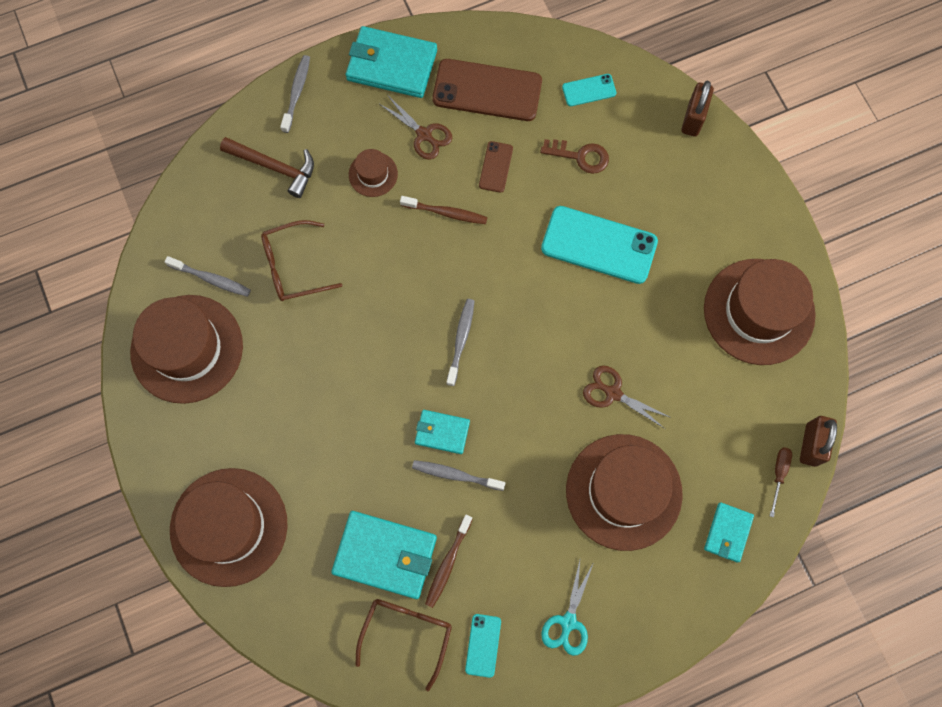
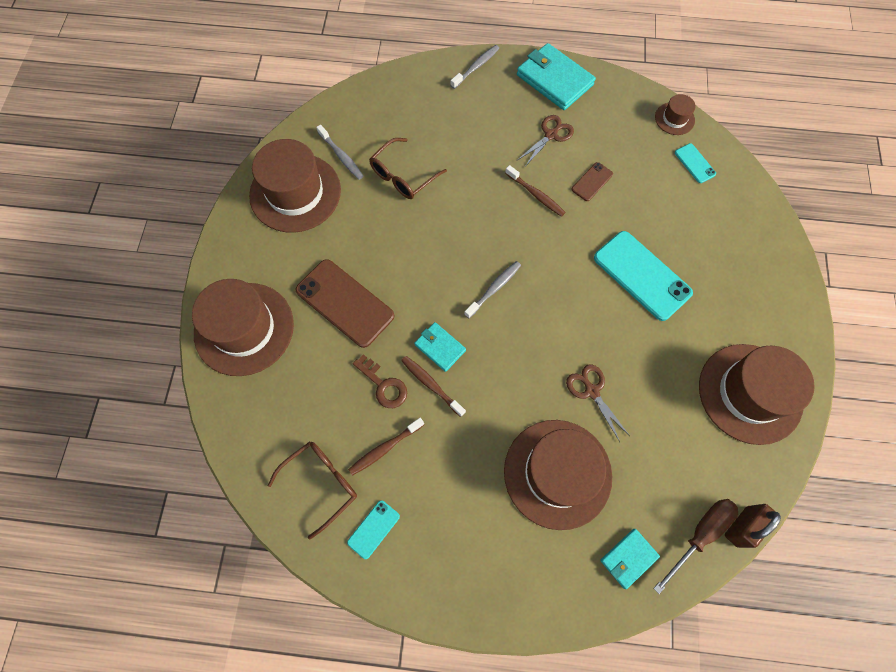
camera: 30 degrees right, 5 degrees down
(274, 167) = (431, 106): brown hammer -> none
(293, 267) = (403, 176): brown glasses -> brown glasses turned 60 degrees counterclockwise
(373, 174) = (497, 143): brown hat -> brown hat (674, 119)
(385, 555) = (342, 414): turquoise wallet -> none
(424, 134) = (551, 135): brown scissors -> brown scissors turned 120 degrees counterclockwise
(456, 475) = (431, 385): grey toothbrush -> brown toothbrush
(487, 90) = (615, 128): brown phone -> brown phone (345, 303)
(568, 622) = (452, 552): turquoise scissors -> none
(580, 156) = (662, 205): brown key -> brown key (383, 385)
(589, 90) = (694, 163): turquoise phone -> turquoise phone turned 45 degrees clockwise
(693, 119) = (769, 222): brown padlock -> none
(778, 474) = (699, 535): brown screwdriver -> brown screwdriver, size x1.73

